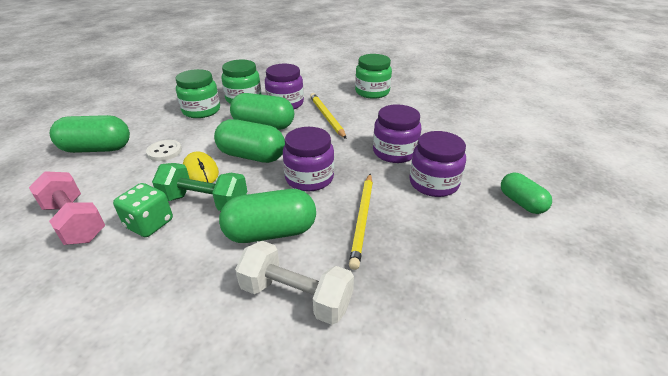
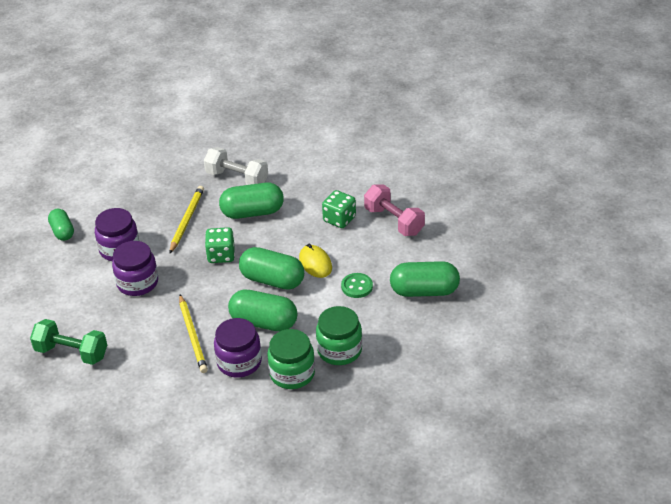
camera: 175 degrees left, 5 degrees up
(164, 152) = (357, 286): white button -> green button
(204, 202) = (304, 235): green dumbbell -> green dumbbell (71, 353)
(309, 178) = (221, 255): purple jar -> green dice
(372, 92) = (124, 386): green jar -> none

